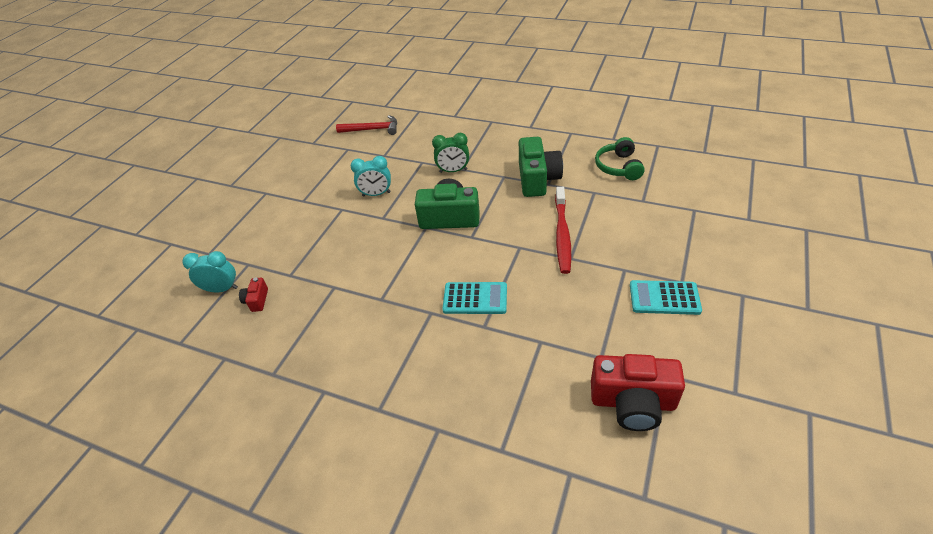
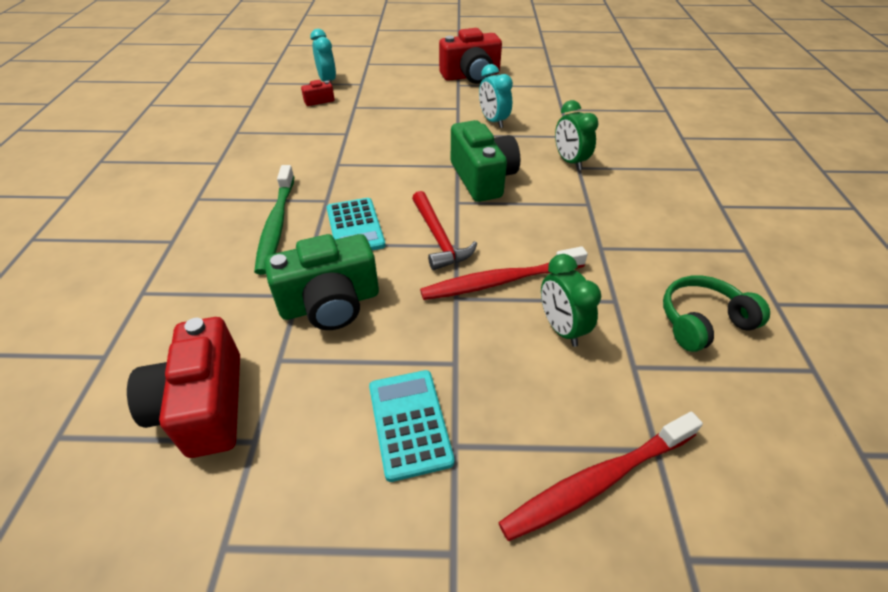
camera: 65 degrees right, 0 degrees up
(294, 190) = (471, 76): none -> red camera
(372, 129) = (602, 90): red hammer -> red hammer (438, 238)
(449, 349) = (277, 224): none -> green toothbrush
(537, 179) = (604, 236): green camera -> green camera (330, 303)
(609, 219) = (561, 328): none -> green clock
(709, 234) = (598, 481): none -> red toothbrush

